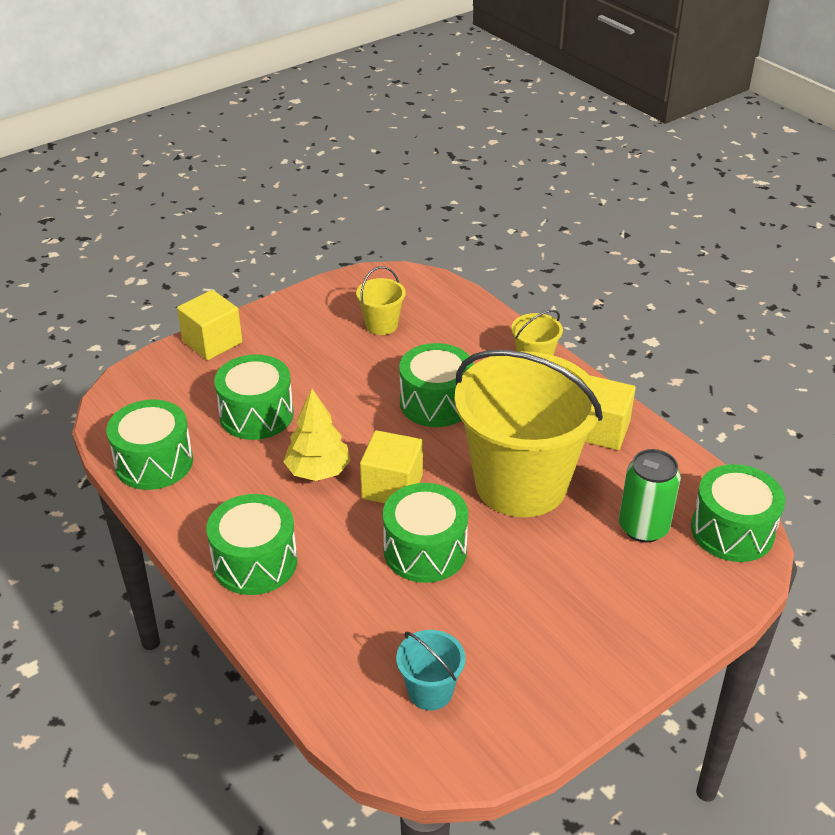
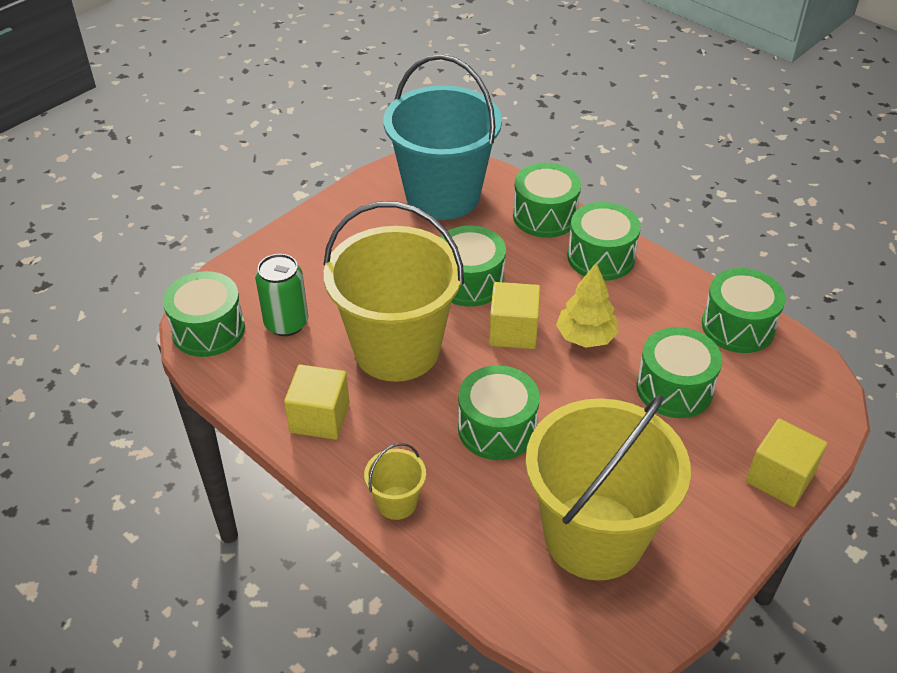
camera: 170 degrees right, 5 degrees up
(298, 634) = (545, 216): none -> green drum
(381, 325) = (594, 536): yellow bucket -> yellow bucket, size x2.44
(430, 691) = (443, 196): turquoise bucket -> turquoise bucket, size x2.44

